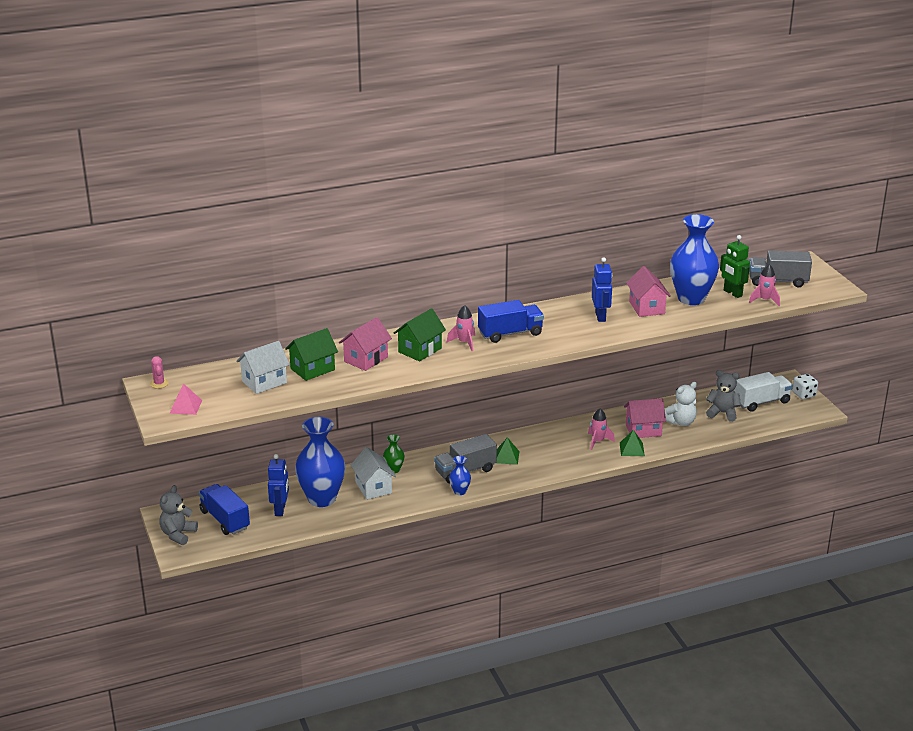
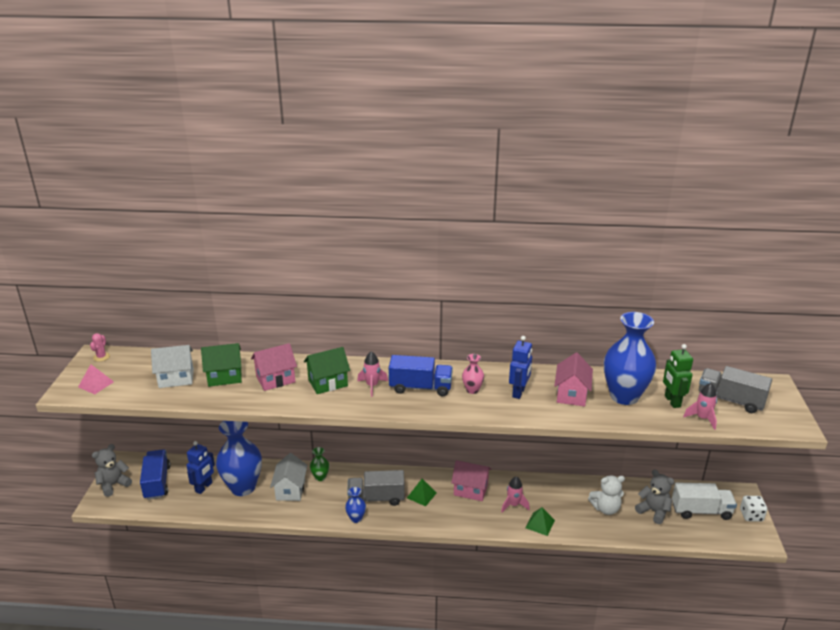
camera: 25 degrees right, 0 degrees up
(558, 324) = (472, 390): none -> pink vase
(643, 430) = (564, 506): pink house -> pink house (470, 490)

